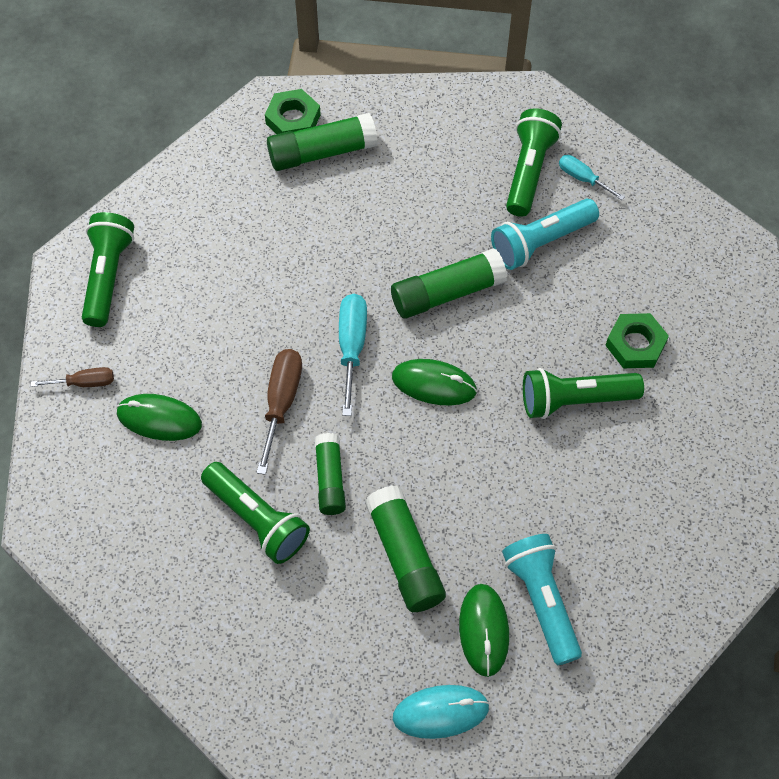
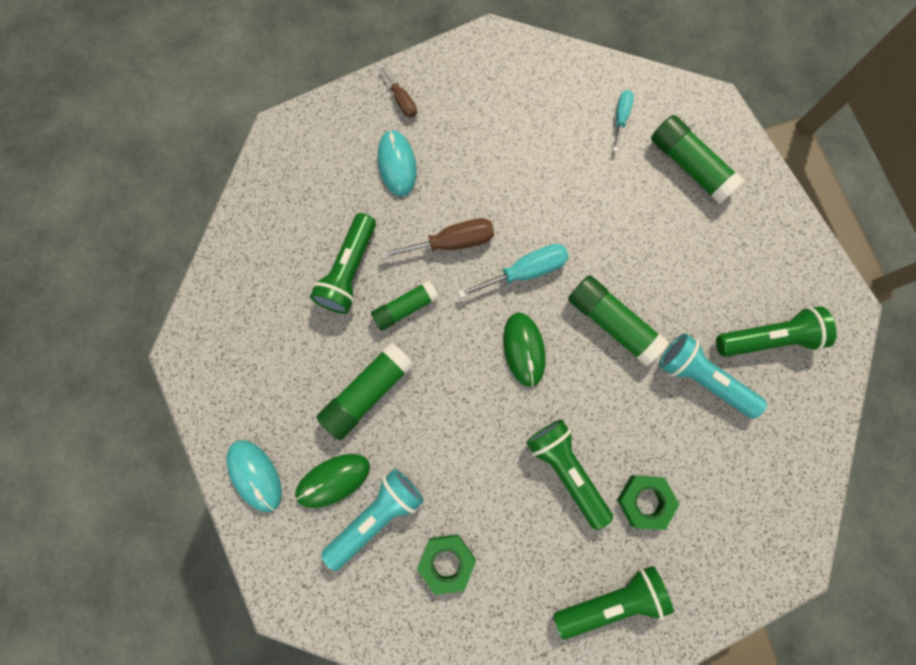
camera: 65 degrees right, 15 degrees up
(108, 276) = (495, 70): green flashlight -> green flashlight (611, 600)
(159, 419) = (397, 164): green mouse -> turquoise mouse
(293, 119) = (708, 130): green nut -> green nut (446, 562)
(582, 178) = (787, 387): turquoise screwdriver -> turquoise screwdriver (621, 118)

